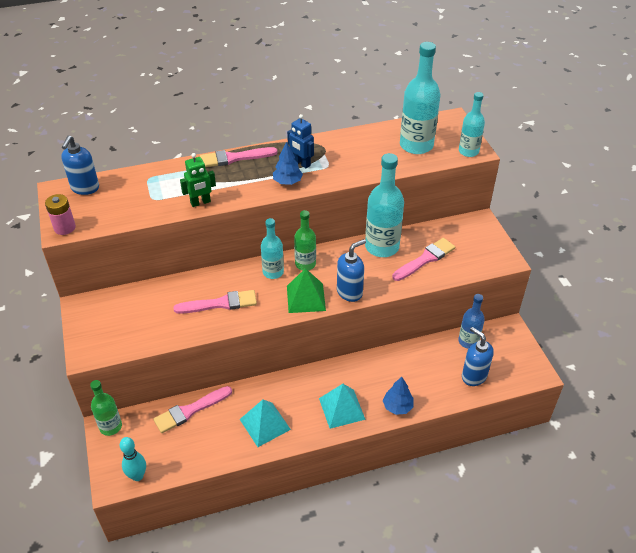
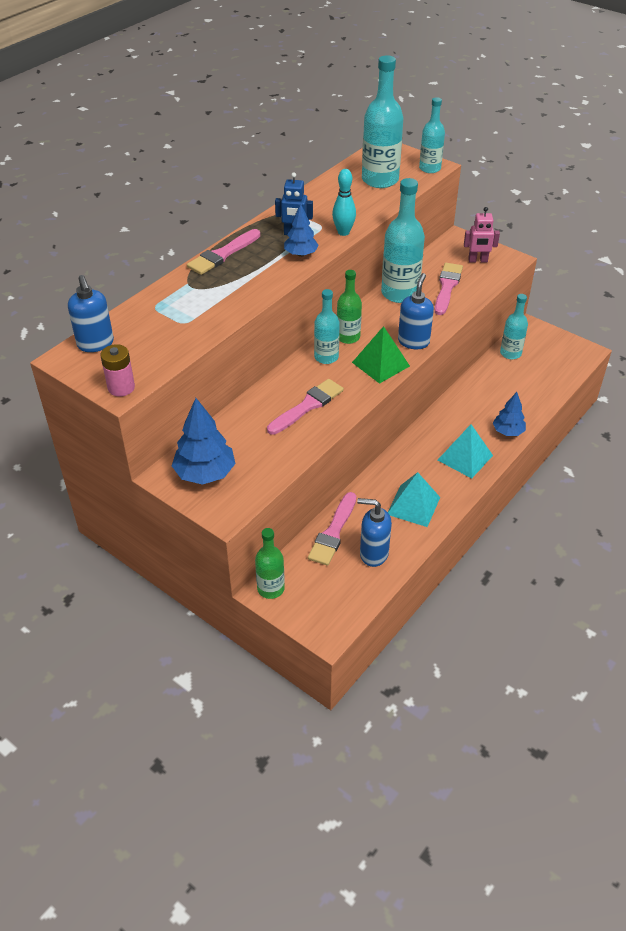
camera: 35 degrees left, 0 degrees up
(104, 317) = (205, 473): none -> blue tree
(137, 476) = (345, 613): turquoise bowling pin -> turquoise bowling pin (343, 232)
(200, 202) = (238, 305): green robot -> none
(468, 341) = (510, 353): blue bottle -> turquoise bottle
(473, 376) = (542, 377): blue soap dispenser -> blue soap dispenser (373, 554)
(475, 248) = (478, 260): none -> pink robot

